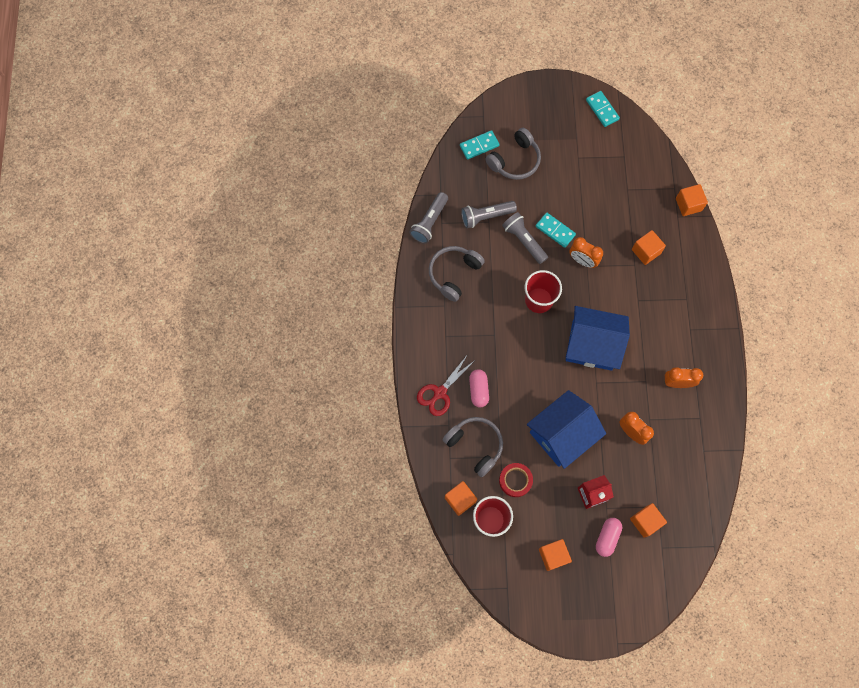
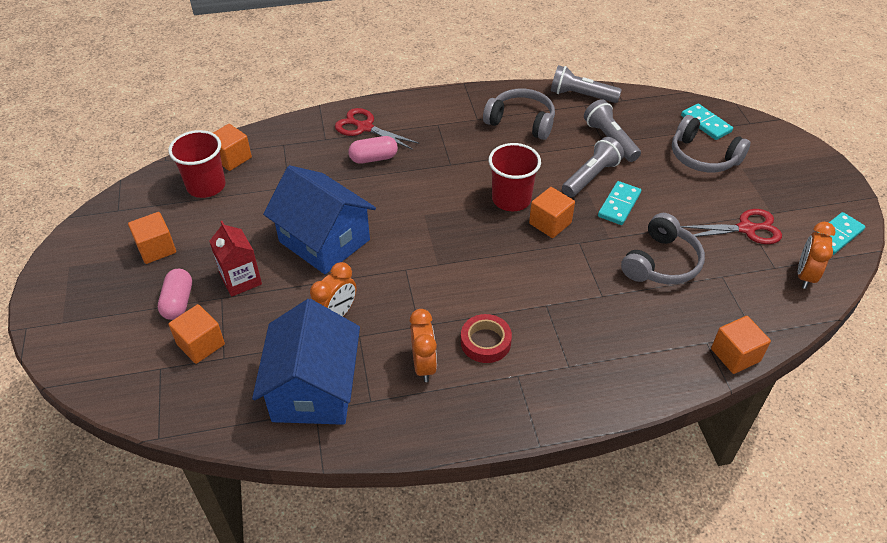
camera: 80 degrees right, 25 degrees down
(475, 445) = (301, 163): grey headphones -> grey headphones (661, 263)
(515, 480) = (258, 203): red tape -> red tape (485, 342)
(582, 261) = (585, 237): orange clock -> orange clock (805, 275)
(589, 160) = (746, 229): none -> red scissors
(592, 345) = (460, 259): blue house -> blue house (314, 389)
(607, 537) = (178, 302): pink capsule -> pink capsule turned 75 degrees clockwise
(646, 251) = (629, 307): orange cube -> orange cube (550, 223)

